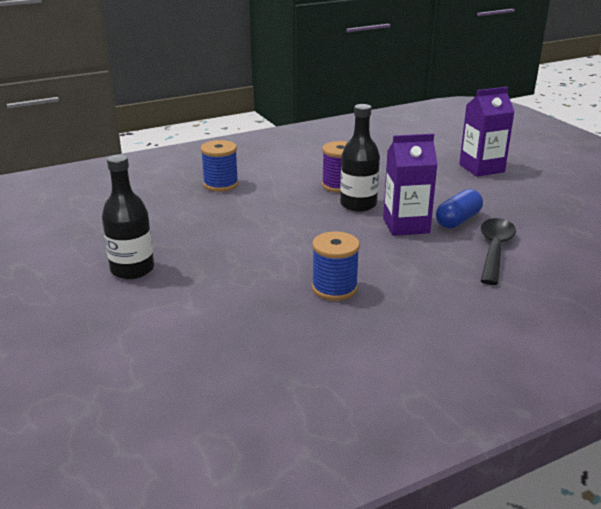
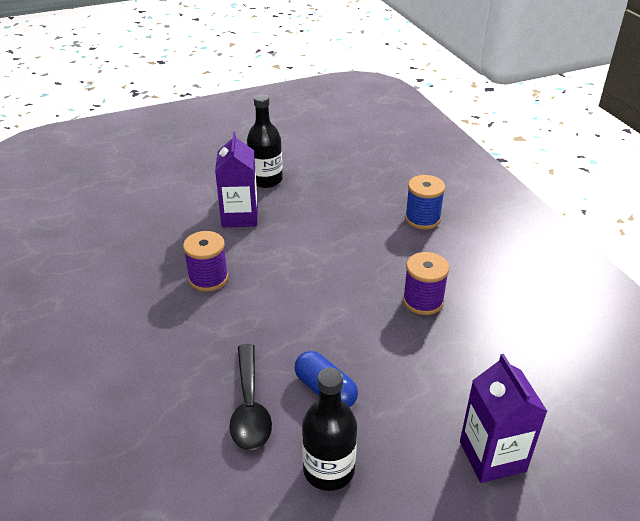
camera: 95 degrees right, 10 degrees up
(334, 288) = (208, 278): blue spool -> purple spool
(358, 204) = (372, 311): black bottle -> black bottle (328, 470)
(406, 225) = (318, 342): purple carton -> purple carton (240, 216)
(494, 250) = (250, 407): black spoon -> black spoon turned 60 degrees clockwise

